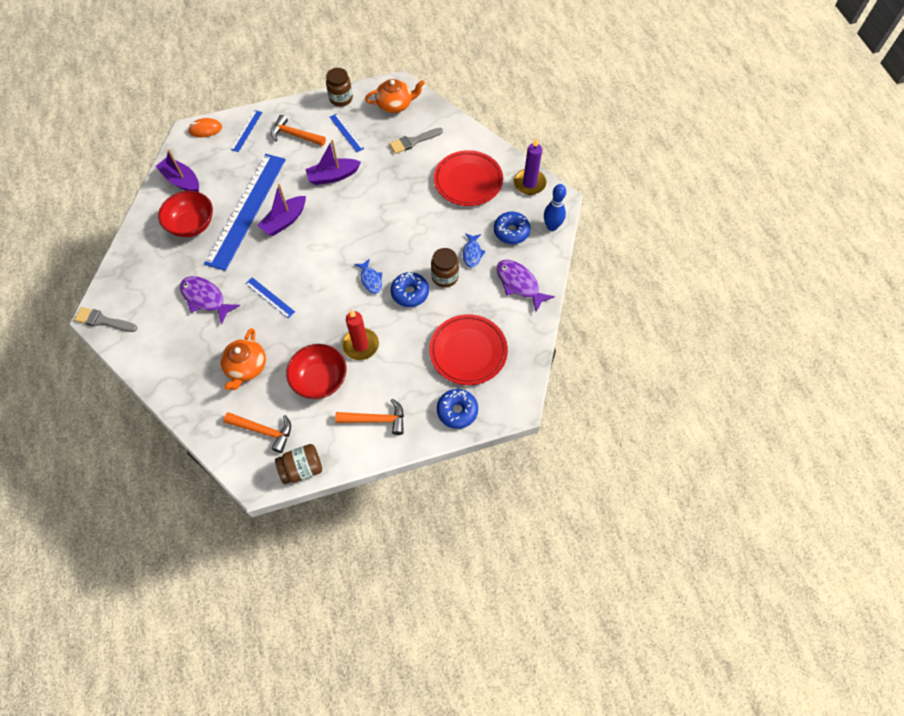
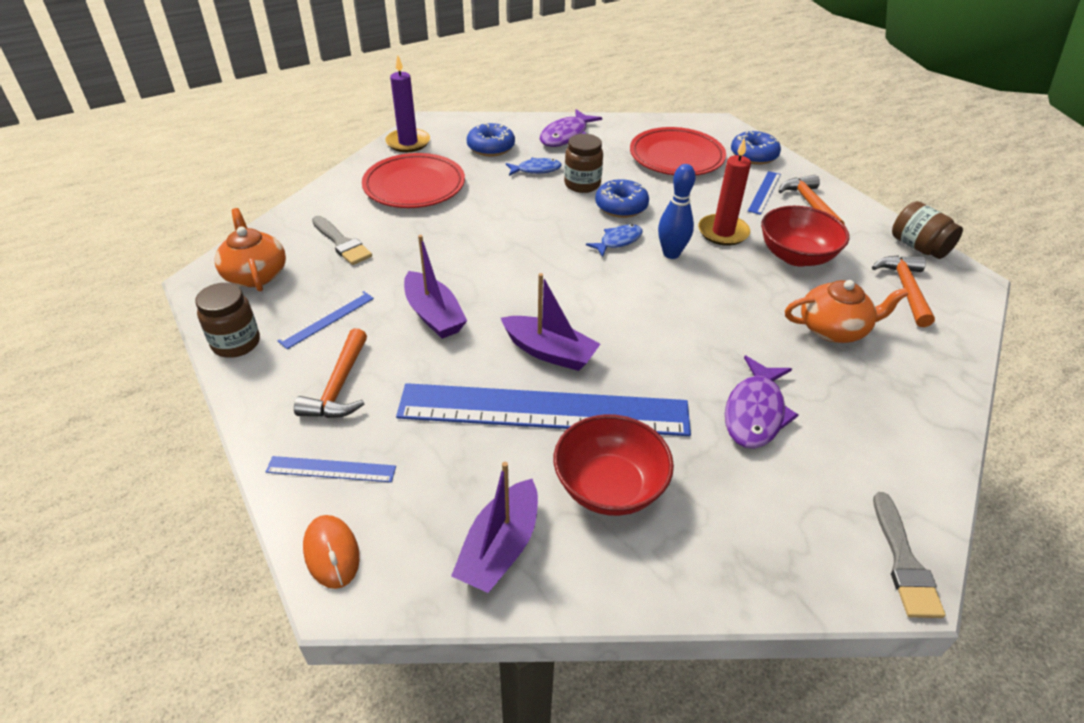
camera: 105 degrees left, 20 degrees down
(270, 297) = (705, 333): blue ruler -> blue ruler (764, 192)
(552, 226) = (473, 123): blue bowling pin -> blue bowling pin (671, 254)

